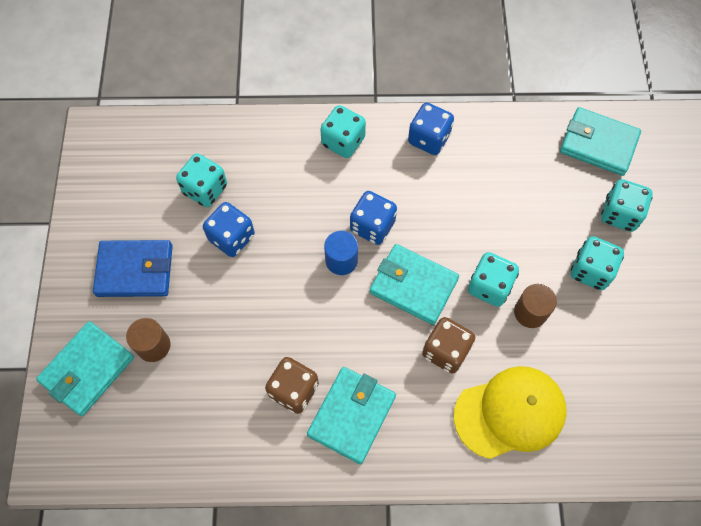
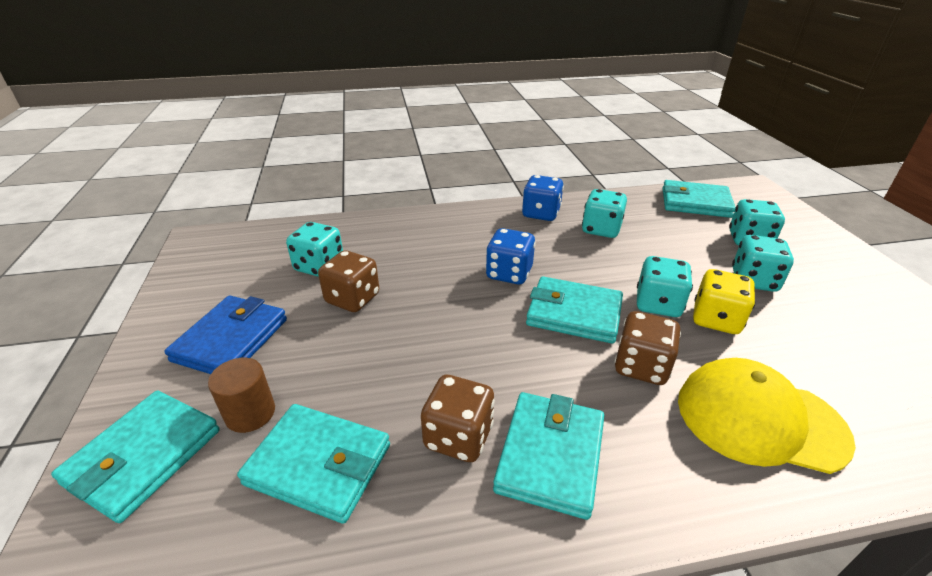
camera: 10 degrees left, 30 degrees down
(135, 270) = (231, 340): blue wallet -> blue wallet turned 60 degrees counterclockwise
(199, 395) = (319, 464): none -> turquoise wallet
(232, 237) = (352, 299): blue dice -> brown dice
(341, 260) = (484, 302): blue cylinder -> none
(343, 141) = (459, 222): turquoise dice -> turquoise dice (601, 229)
(510, 413) = (759, 419): yellow cap -> yellow cap turned 135 degrees counterclockwise
(530, 312) = (716, 319): brown cylinder -> yellow dice

